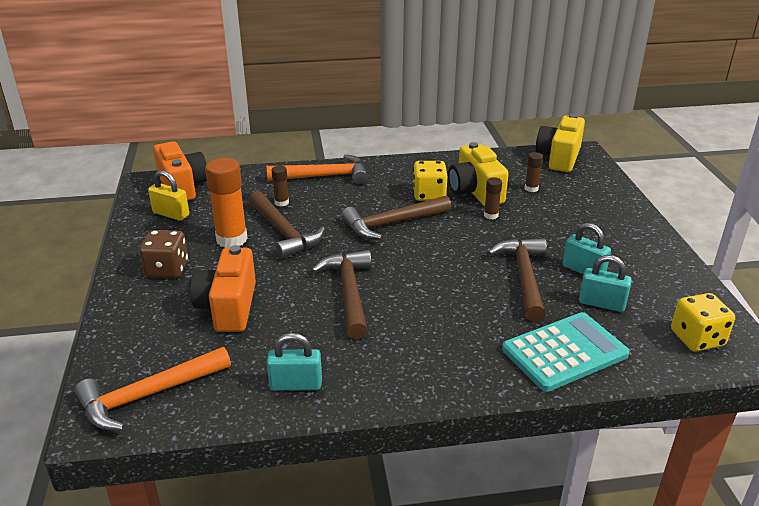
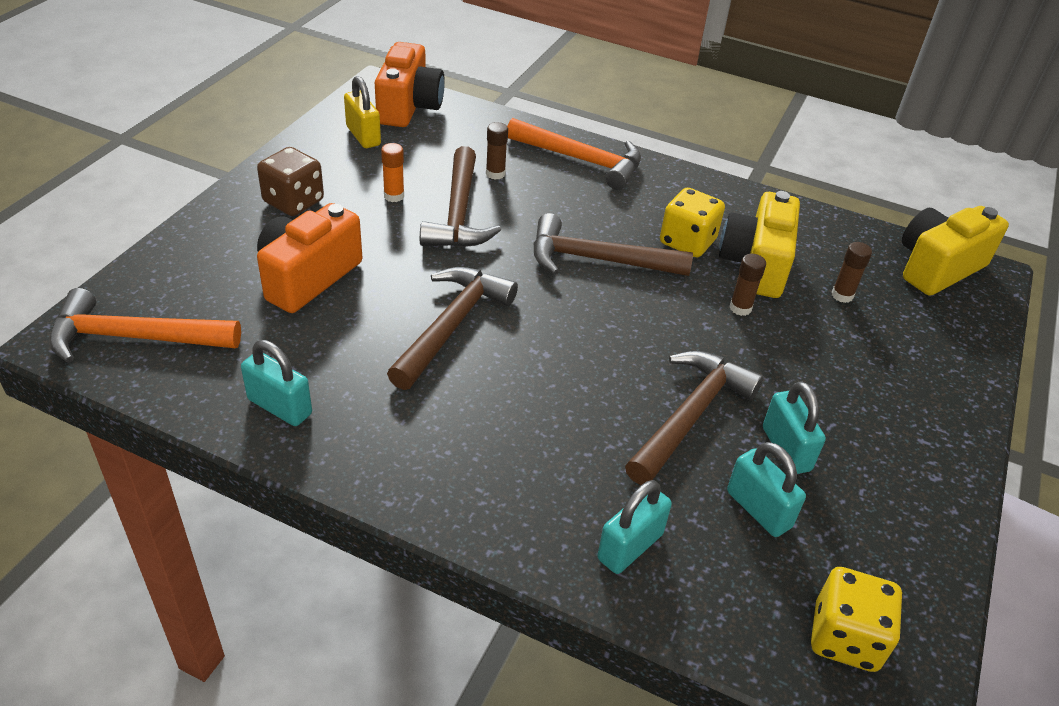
camera: 30 degrees right, 10 degrees up
(232, 239) = (394, 196): orange glue stick -> orange glue stick, size x0.50
(564, 352) = (630, 547): turquoise calculator -> turquoise padlock

